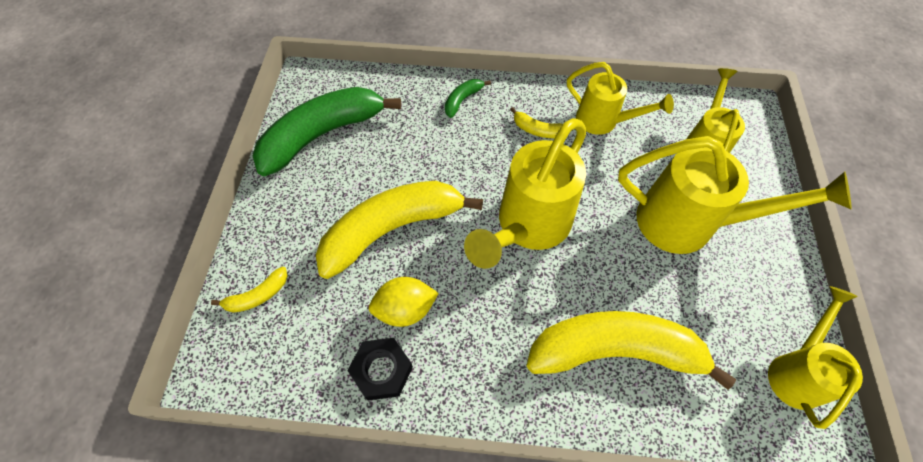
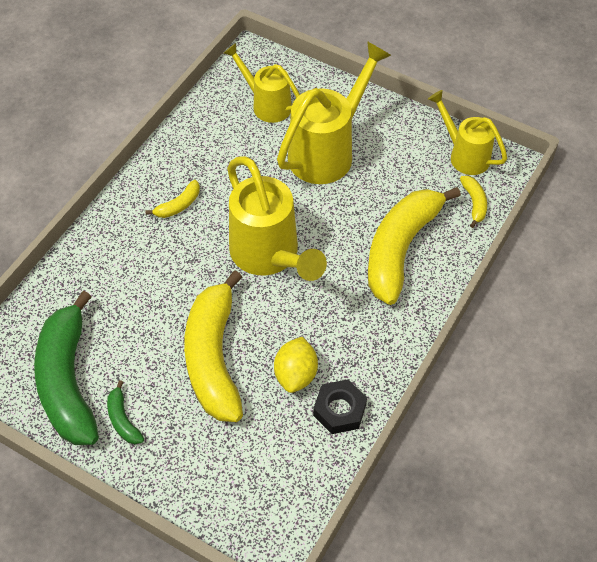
camera: 65 degrees left, 5 degrees down
(258, 296) = (220, 488): yellow banana -> yellow banana (474, 203)
(462, 100) = (105, 247): green banana -> green banana (123, 419)
(603, 121) = (200, 155): yellow watering can -> none

